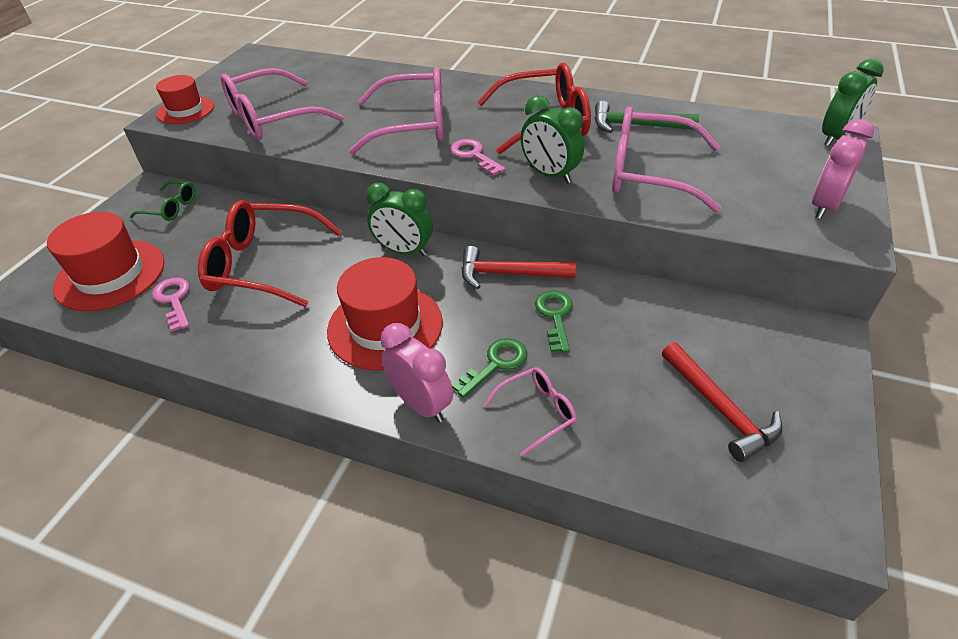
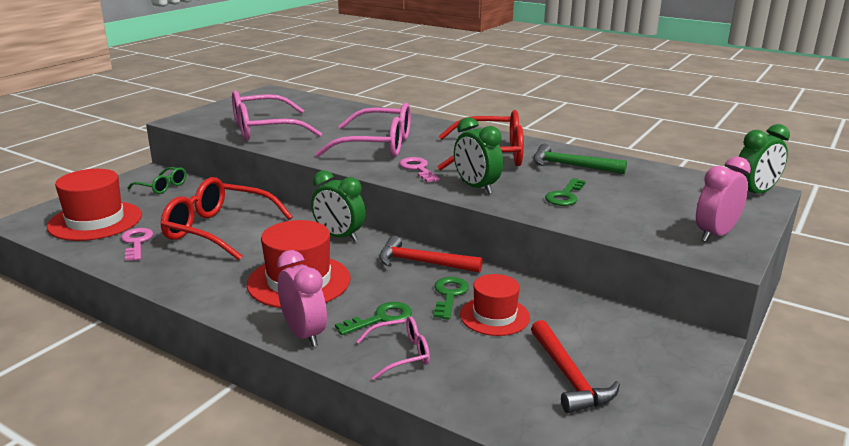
camera: 10 degrees right, 20 degrees down
(185, 110) = (199, 118): red hat -> red hat (494, 316)
(649, 172) = (565, 196): pink glasses -> green key

